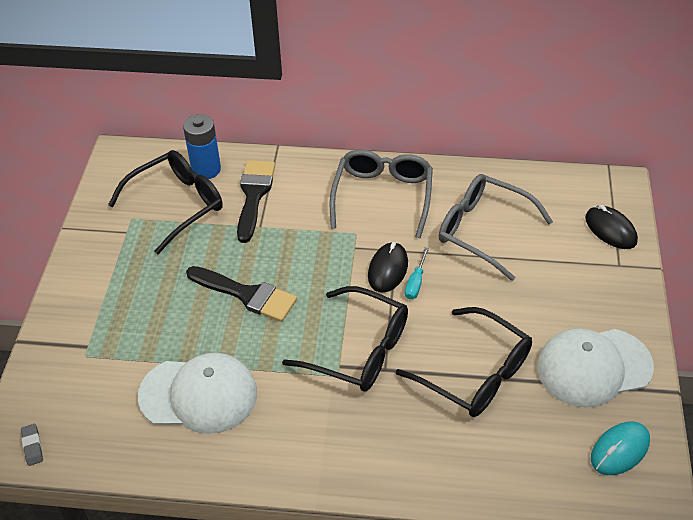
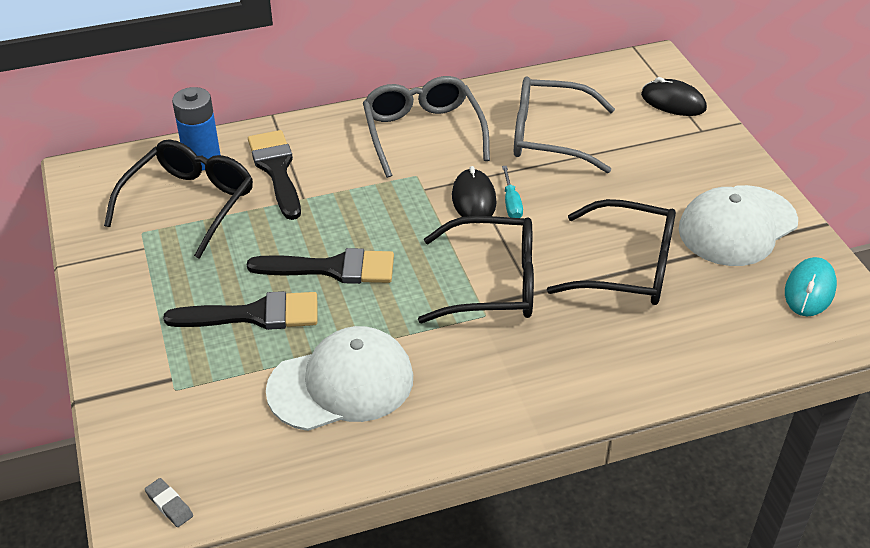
camera: 25 degrees left, 5 degrees down
(170, 314) = (254, 315): none -> black brush

